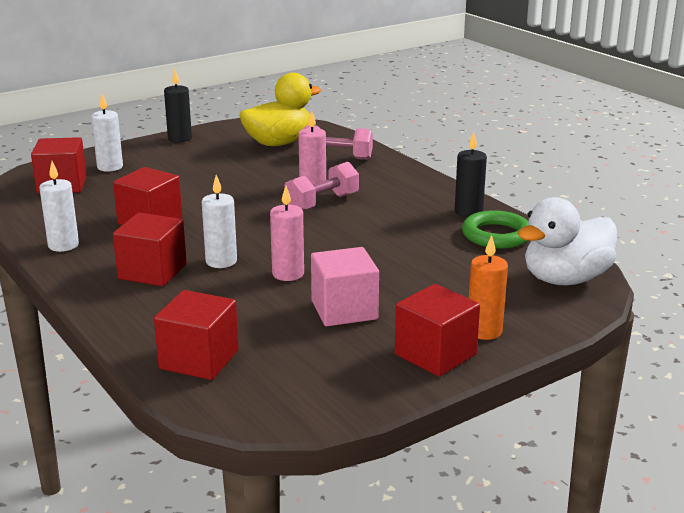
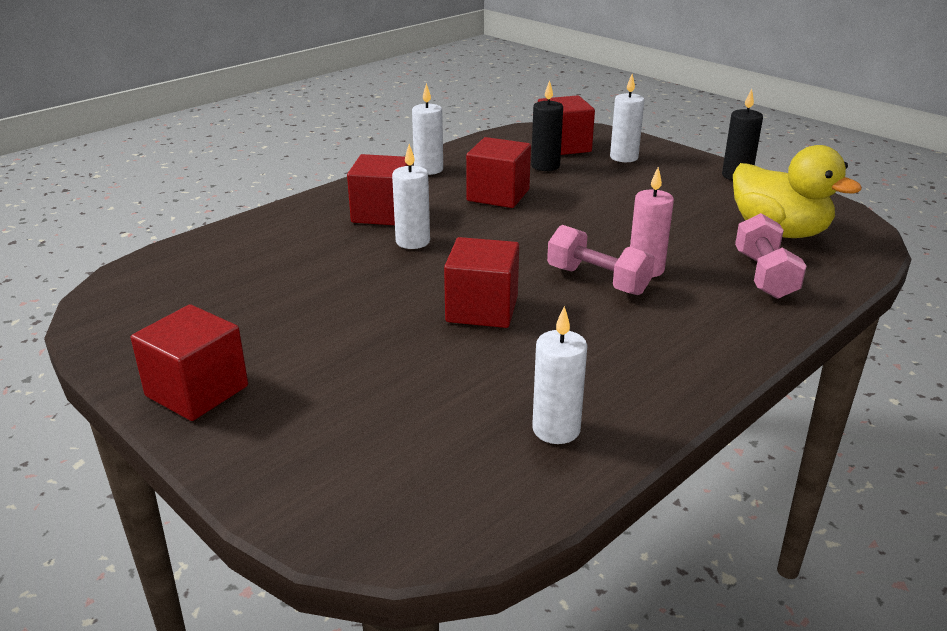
camera: 80 degrees right, 5 degrees up
(199, 359) = (208, 258): red cube -> red cube (482, 309)
(288, 274) = (390, 280): pink candle -> none
(344, 310) = (306, 322): pink cube -> none
(468, 212) = (632, 399): black candle -> black candle (545, 166)
(484, 331) = (251, 427): orange candle -> none
(496, 235) = (556, 429): green ring -> white candle
(565, 279) = (415, 505): white duck -> none

